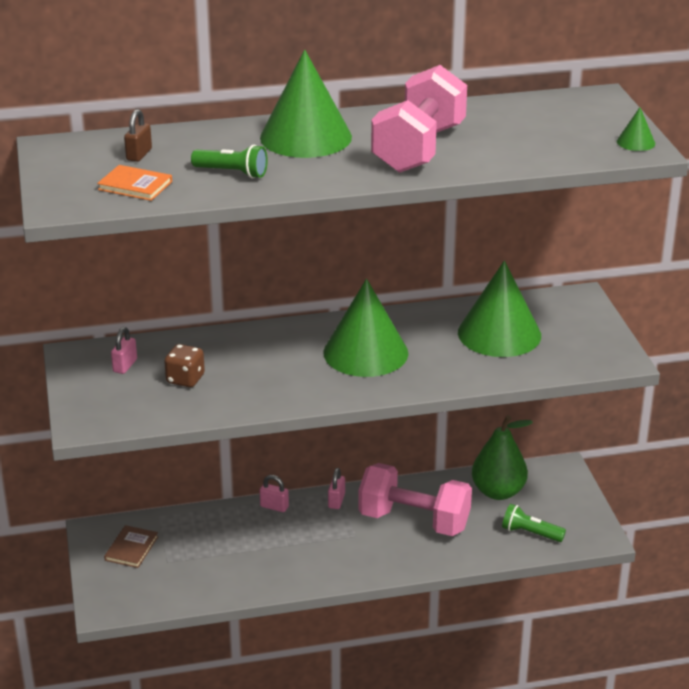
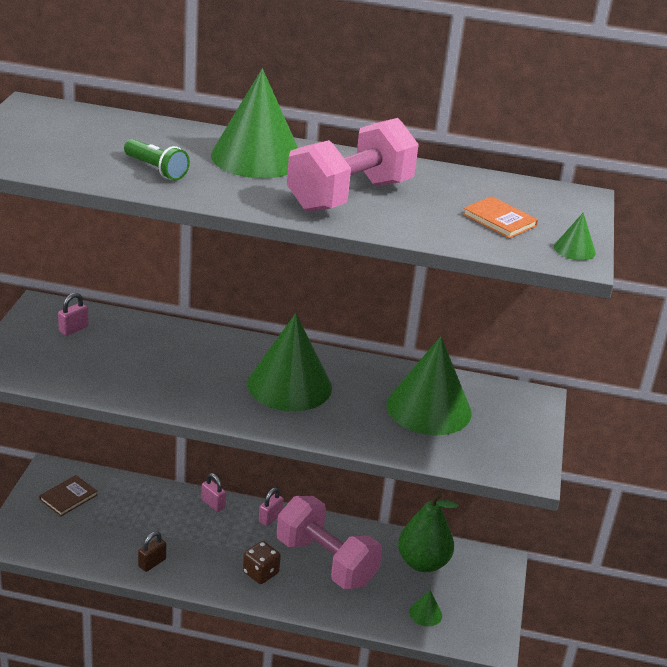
camera: 20 degrees right, 0 degrees up
(135, 185) = (61, 157): orange book -> orange book (499, 220)
(139, 155) = (95, 132): brown padlock -> brown padlock (152, 563)
(185, 379) = (112, 357): brown dice -> brown dice (260, 573)
(530, 533) = (425, 613): green flashlight -> green cone

